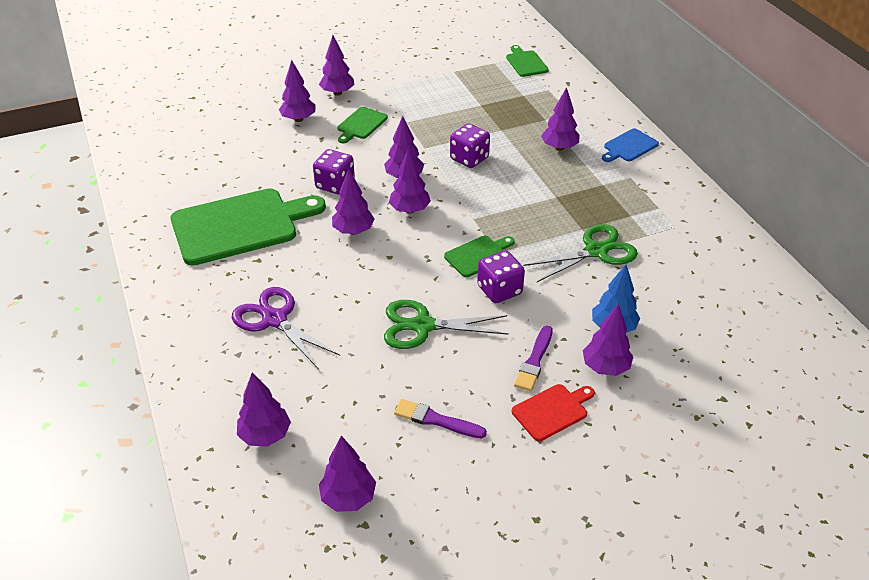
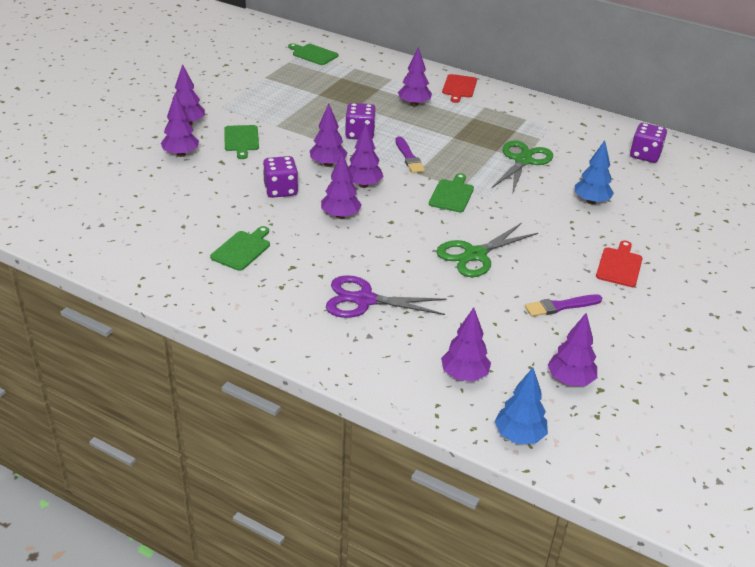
camera: 40 degrees left, 5 degrees down
(236, 521) = (519, 436): none -> blue tree
(240, 225) = (242, 249): green cutting board -> green cutting board, size x0.47
(499, 290) = (494, 210): purple dice -> purple dice (645, 155)
(534, 361) = (572, 242): purple brush -> purple brush (409, 157)
(605, 367) = (616, 226): purple tree -> none
(629, 146) = (459, 87): blue cutting board -> red cutting board

